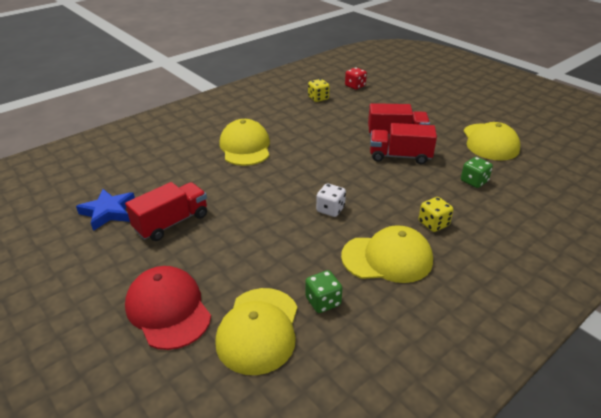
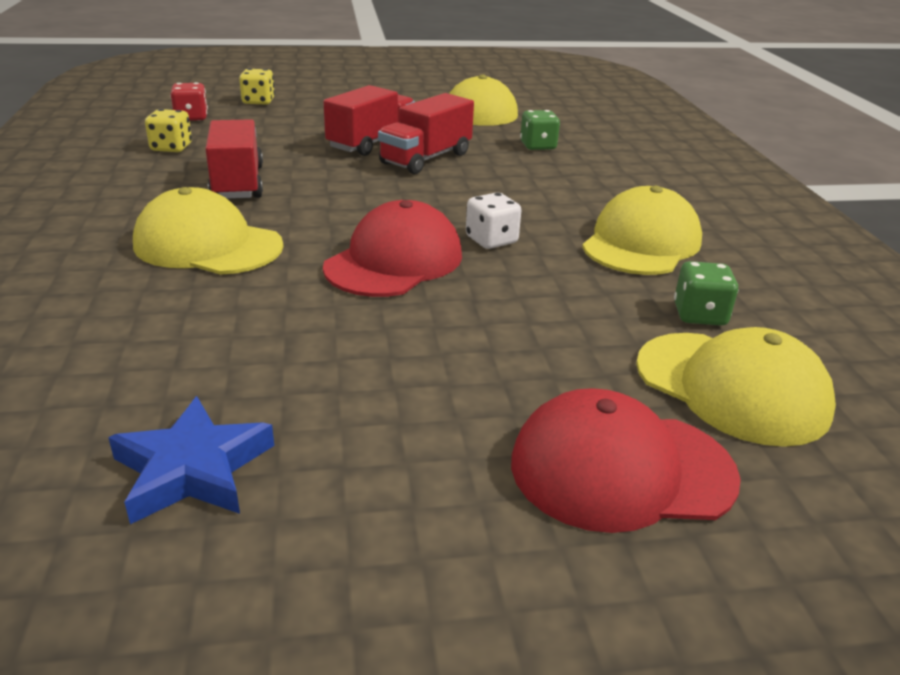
camera: 60 degrees left, 5 degrees down
(171, 223) = (348, 391): red truck -> red truck (237, 183)
(279, 192) = (394, 261): none -> red cap
(433, 224) = (597, 194): yellow dice -> yellow dice (258, 101)

